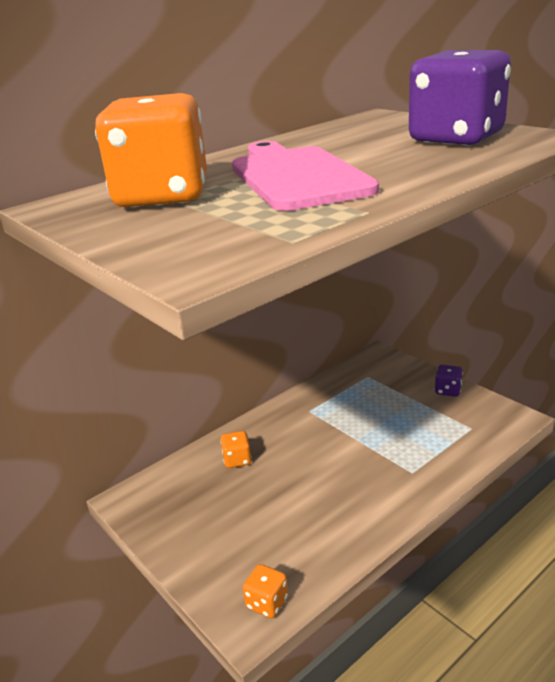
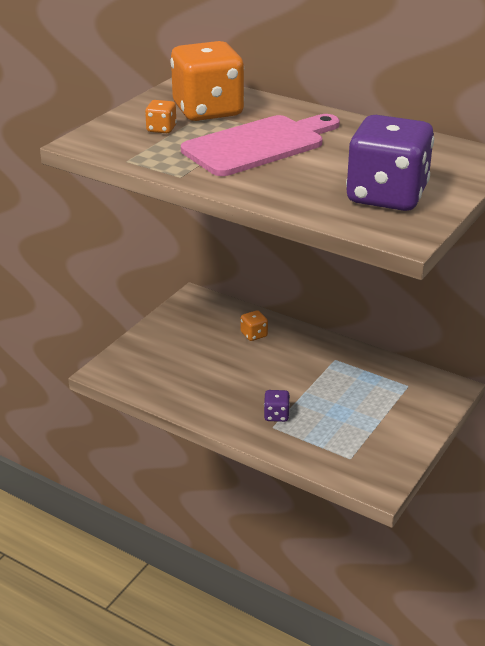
camera: 70 degrees right, 5 degrees up
(267, 602) = (121, 376): orange dice -> orange dice (161, 129)
(448, 390) = (407, 439): purple dice -> purple dice (276, 415)

